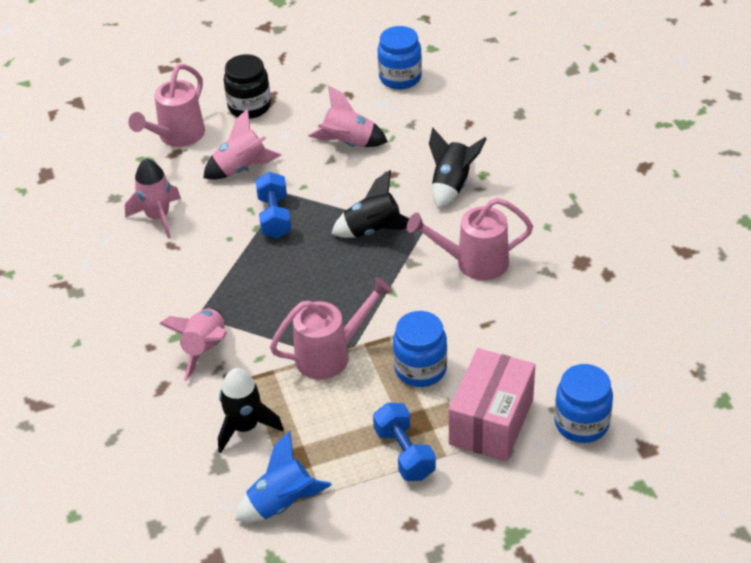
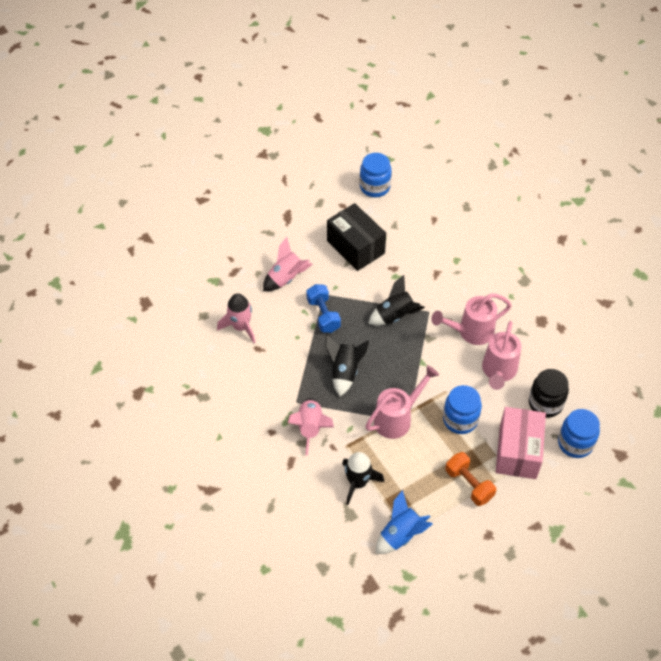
camera: 15 degrees left, 10 degrees up
(177, 136) = (231, 257): pink watering can -> pink watering can (498, 371)
(249, 106) = (275, 225): black jar -> black jar (545, 403)
(348, 143) = (355, 247): pink rocket -> black box
(404, 453) = (469, 484): blue dumbbell -> orange dumbbell
(452, 185) = (437, 272): black rocket -> black rocket (344, 372)

